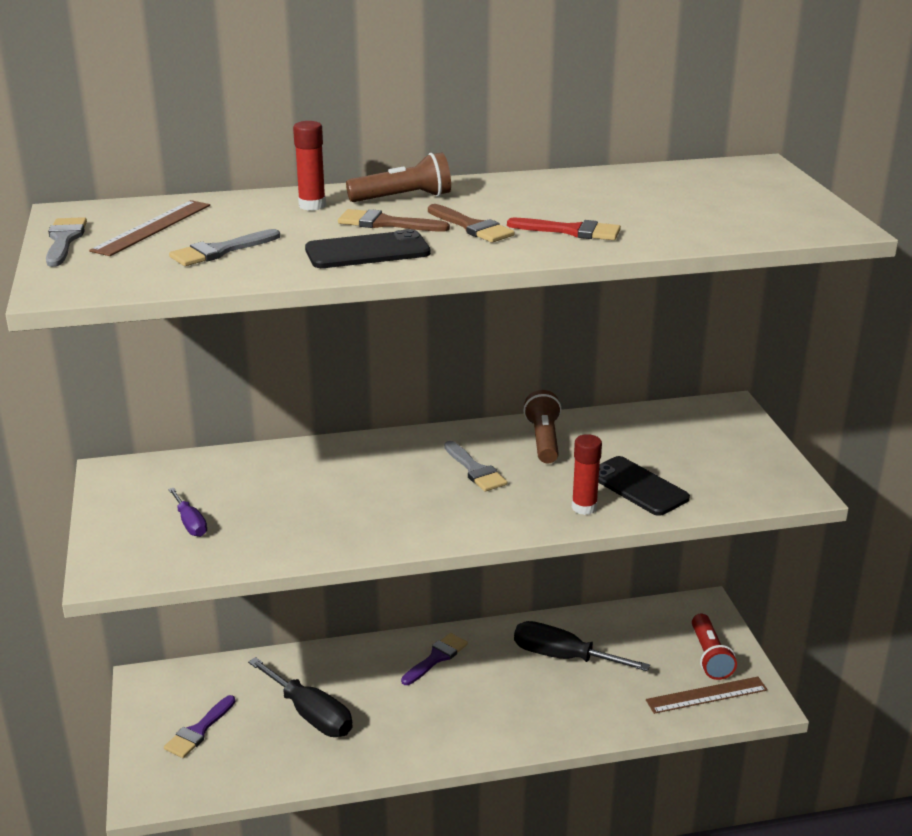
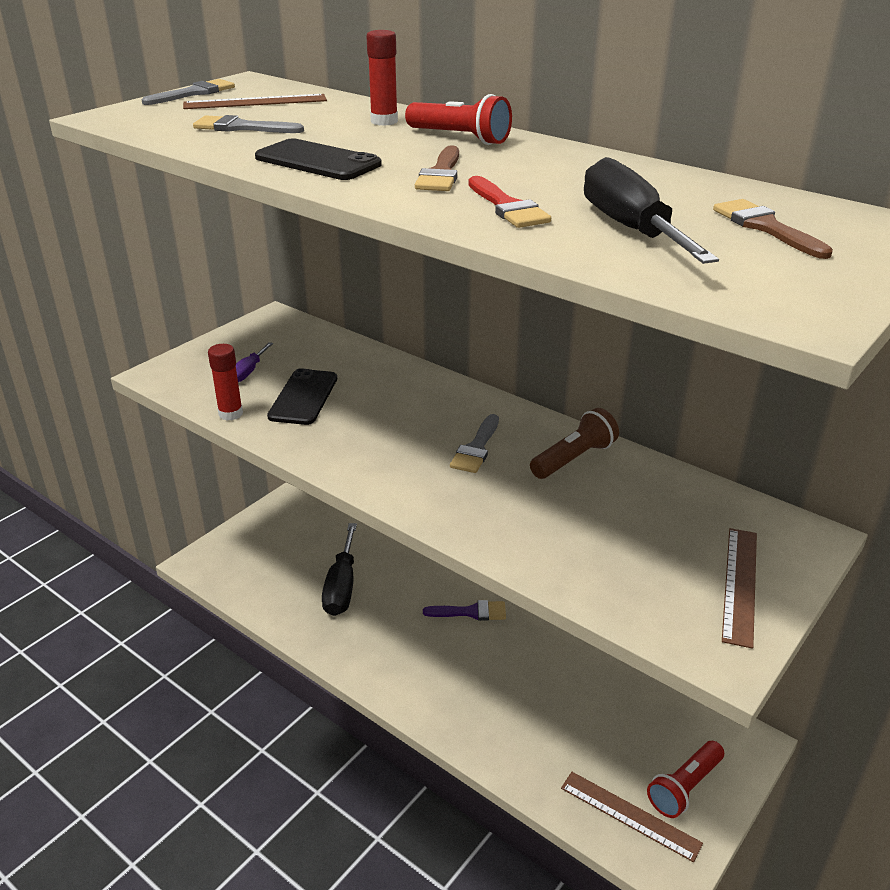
camera: 50 degrees right, 5 degrees up
(198, 731) = (274, 547): purple brush -> none
(386, 223) = (391, 149): brown brush -> brown brush (765, 227)
(403, 198) = (460, 138): brown flashlight -> red flashlight
(563, 657) = (560, 684): black screwdriver -> black screwdriver (631, 229)
(584, 507) = (497, 530): red glue stick -> red glue stick (230, 414)
(637, 486) = (575, 545): black phone -> black phone (303, 397)
(743, 452) = (740, 584): none -> brown ruler

